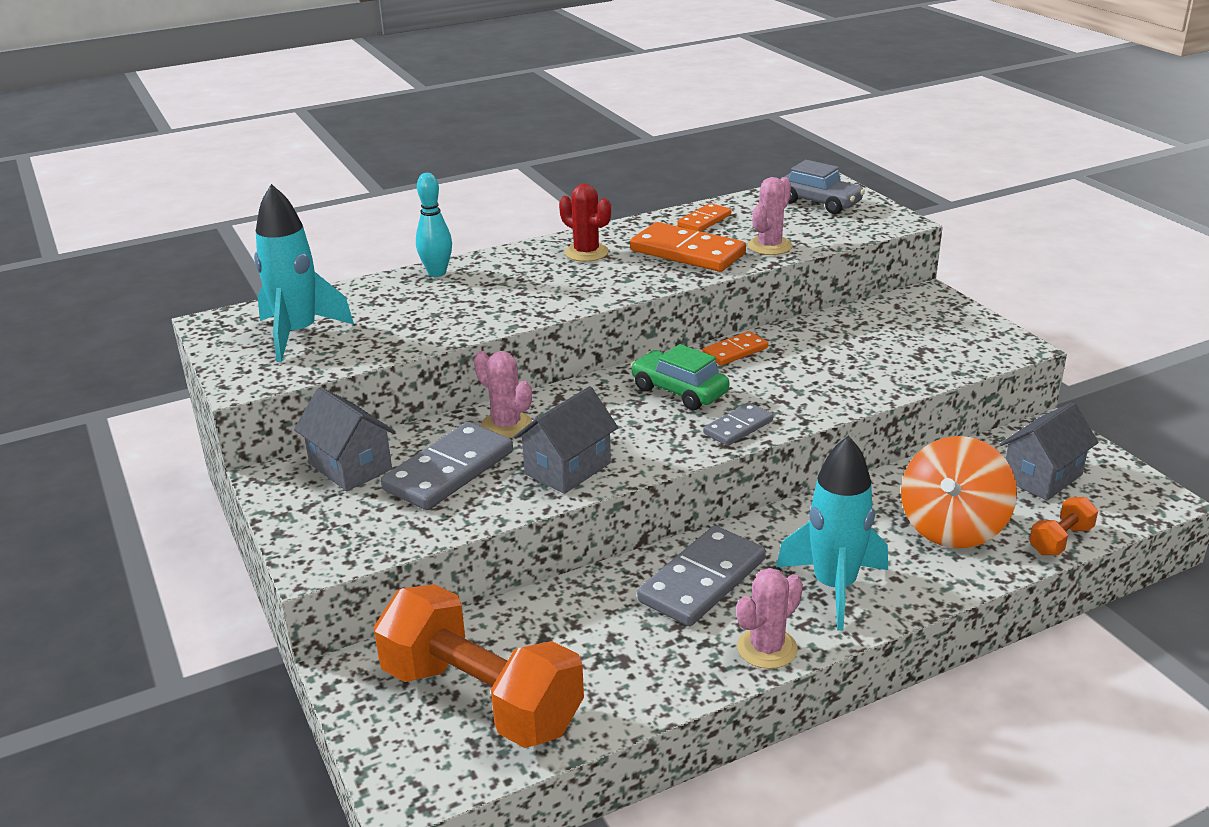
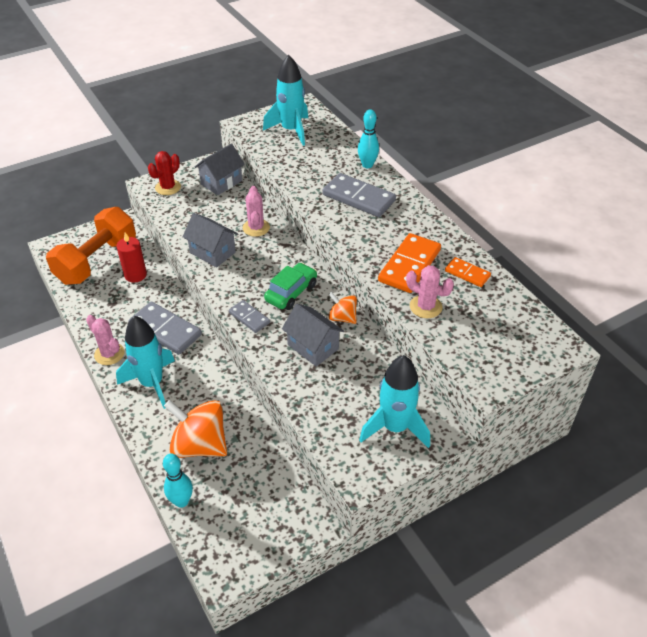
camera: 85 degrees right, 15 degrees up
(449, 471) = (214, 213): grey domino -> grey domino (358, 198)
(506, 425) = (256, 228): pink cactus -> pink cactus turned 45 degrees counterclockwise
(540, 633) = (135, 275): none -> red candle
(586, 252) = (403, 220): red cactus -> red cactus (168, 187)
(735, 351) = (342, 318): orange domino -> orange spinning top
(819, 203) = (517, 339): grey car -> none
(929, 322) = (395, 427): none -> turquoise rocket
(1042, 477) = (253, 505): grey house -> grey house (313, 347)
(1060, 540) = (181, 501): orange dumbbell -> turquoise bowling pin

